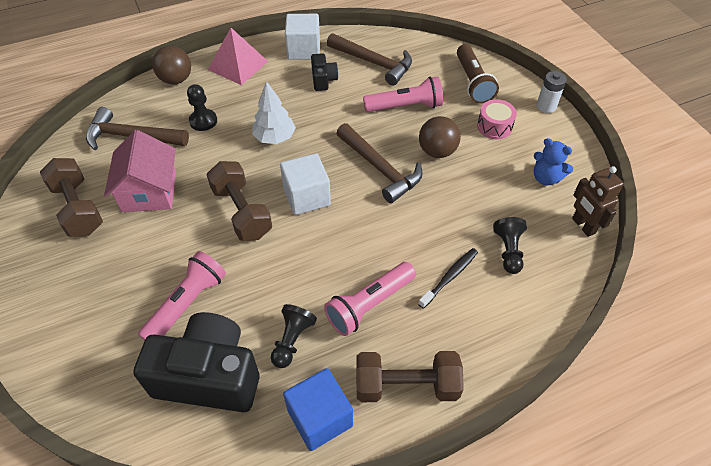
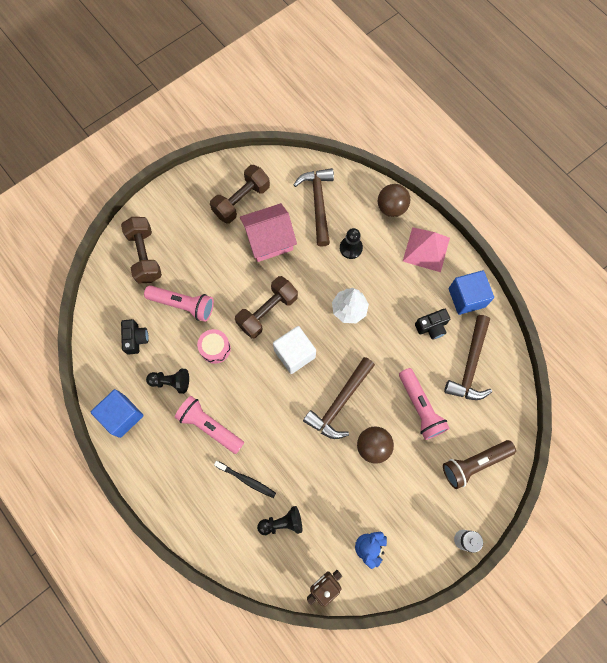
camera: 75 degrees right, 20 degrees up
(209, 376) = (136, 339): black camera -> black camera, size x0.47
(304, 50) = (466, 297): white cube -> blue cube
(406, 385) = (154, 466): brown dumbbell -> brown dumbbell (145, 255)
(494, 126) = (419, 493): pink drum -> pink drum (215, 348)

